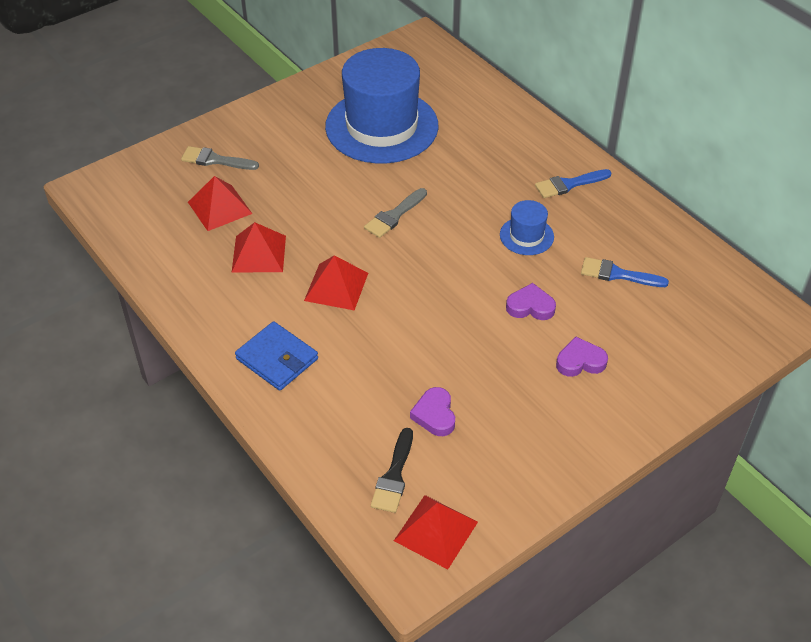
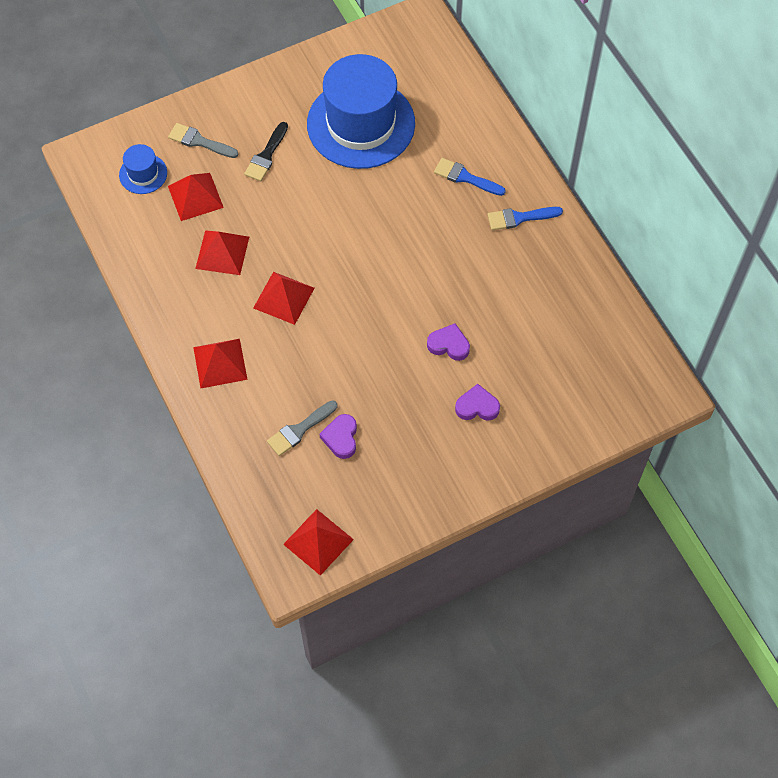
camera: 10 degrees right, 15 degrees up
(277, 359) = (220, 363): blue wallet -> red pyramid
(394, 215) = (350, 229): grey brush -> grey brush (299, 430)
(394, 476) = (295, 488): black brush -> black brush (266, 155)
(526, 236) = (465, 269): blue hat -> blue hat (143, 174)
(617, 274) = (536, 323): blue brush -> blue brush (465, 177)

